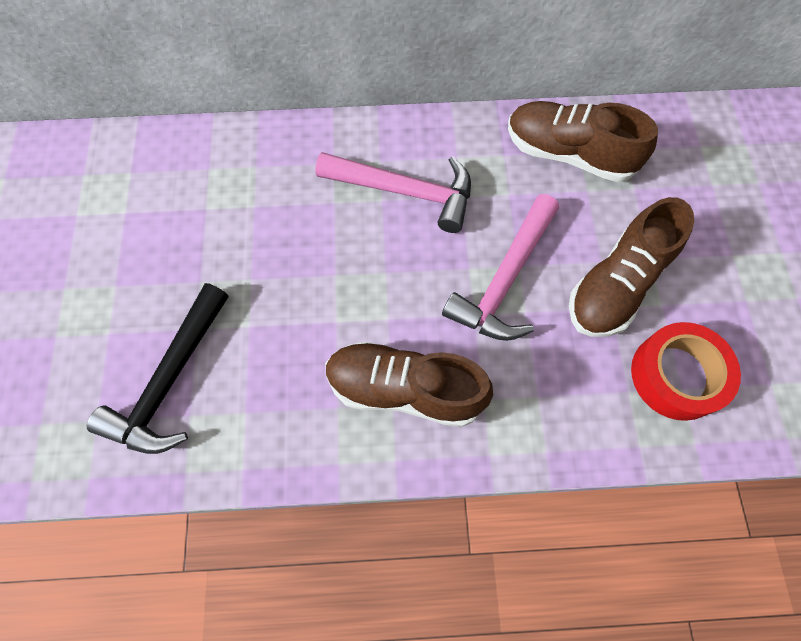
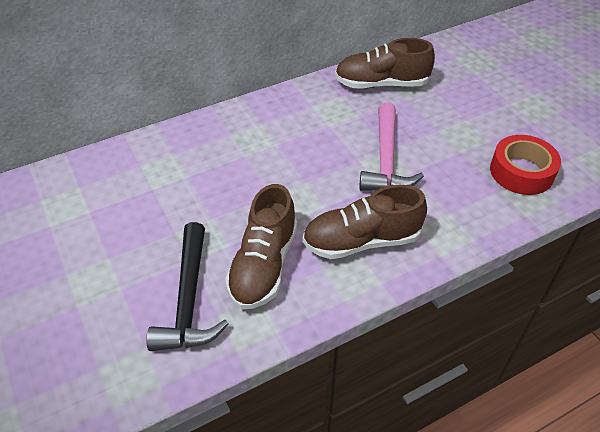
camera: 25 degrees left, 20 degrees down
(405, 191) = (290, 135): pink hammer -> none
(616, 285) = (455, 139): brown shoe -> brown shoe (263, 265)

